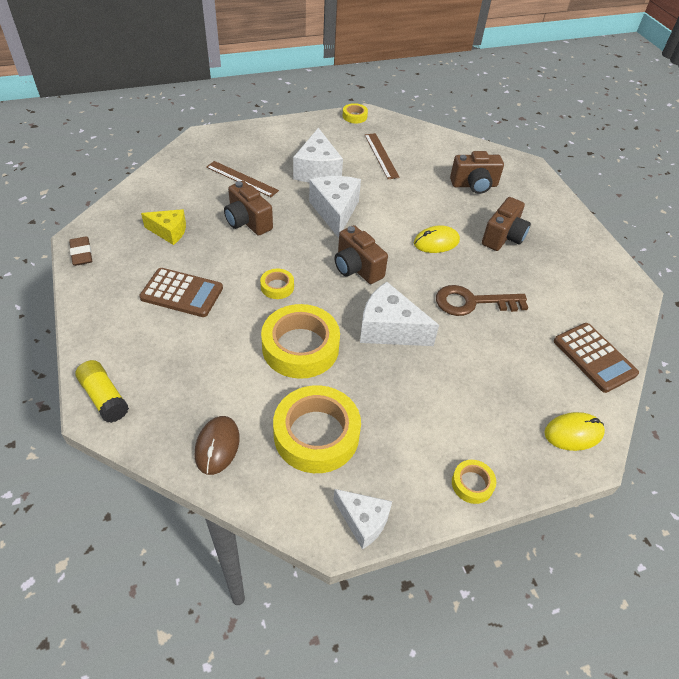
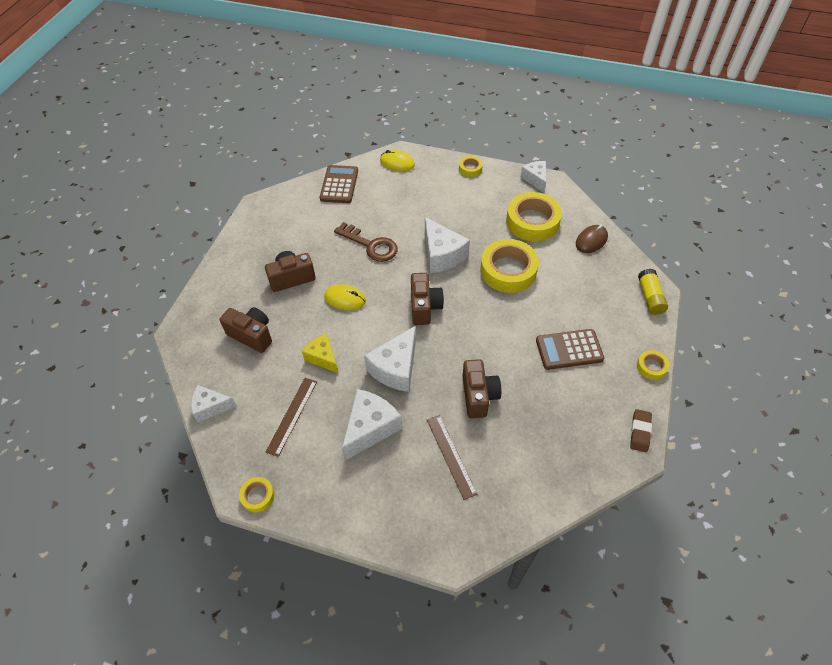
camera: 140 degrees left, 5 degrees up
(169, 232) = (553, 419): yellow cheese -> yellow cheese (323, 357)
(182, 293) = (569, 350): brown calculator -> brown calculator turned 60 degrees counterclockwise
(277, 287) = (494, 320): yellow tape -> yellow tape (651, 367)
(441, 139) = (211, 407): none -> white cheese

